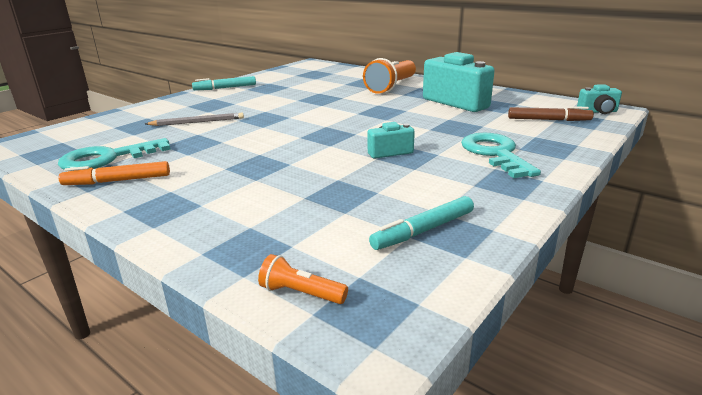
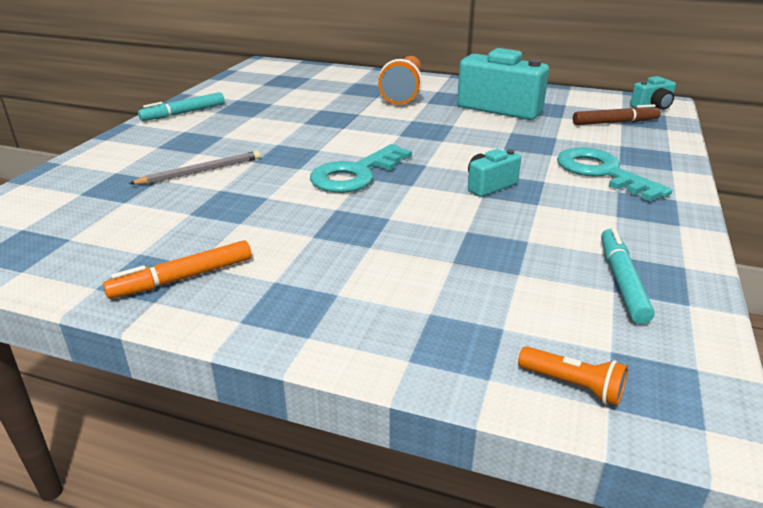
camera: 20 degrees left, 5 degrees up
(107, 158) = (127, 246): turquoise key -> turquoise key (355, 174)
(301, 293) = (573, 385): orange flashlight -> orange flashlight turned 150 degrees counterclockwise
(423, 230) = (621, 281): turquoise marker -> turquoise marker turned 150 degrees clockwise

